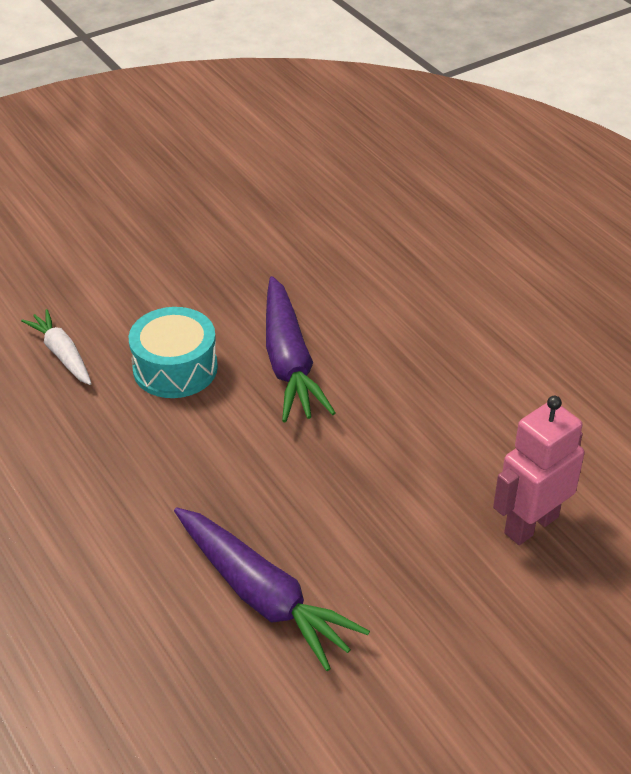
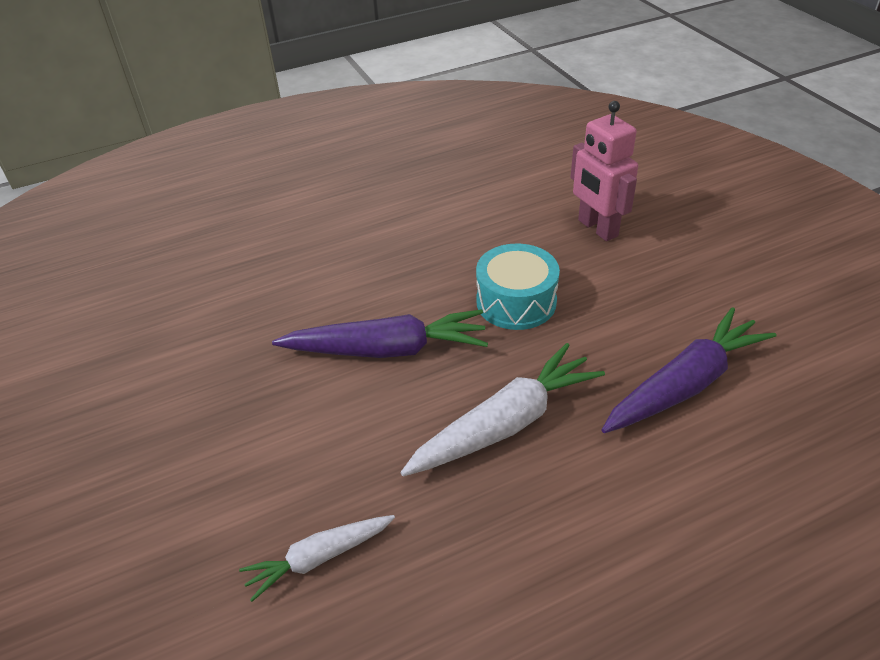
camera: 80 degrees left, 0 degrees up
(175, 368) = (373, 441): turquoise drum -> turquoise drum (516, 301)
(200, 453) = (506, 424): none -> white carrot

